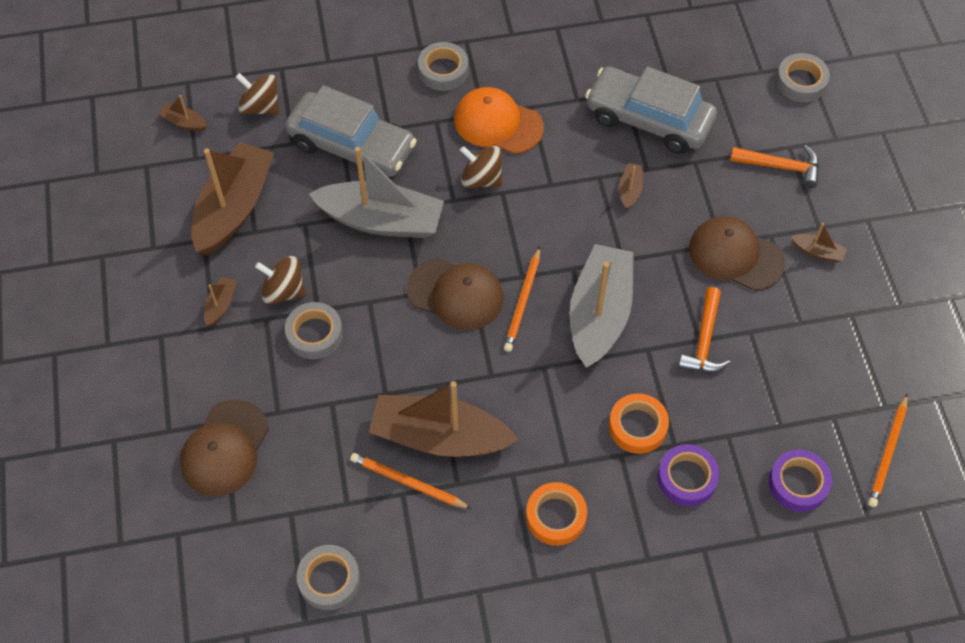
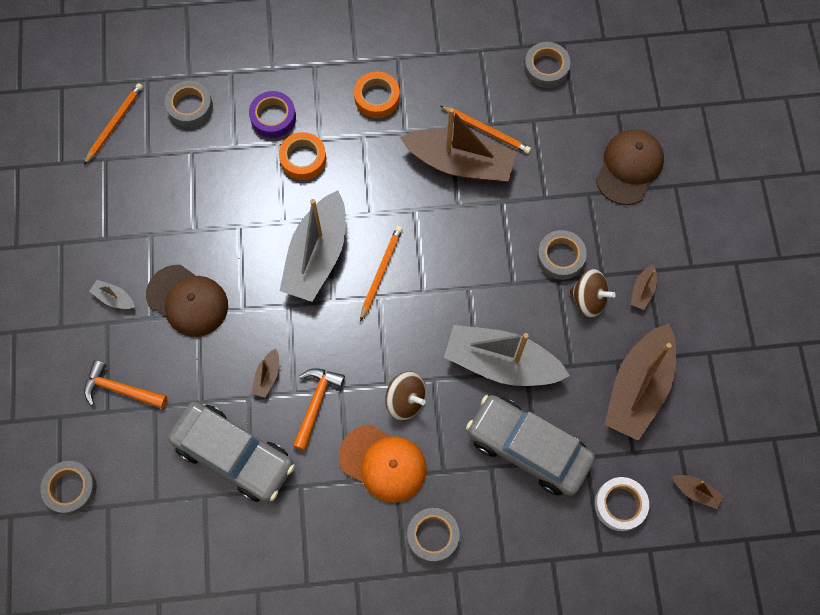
camera: 175 degrees left, 10 degrees up
(260, 107) = (620, 505): brown spinning top -> white tape
(455, 294) = (438, 284): brown cap -> none
(704, 340) = (233, 225): orange hammer -> orange hammer (316, 404)
(798, 483) = (190, 107): purple tape -> grey tape
(817, 252) = (114, 298): brown boat -> grey boat

